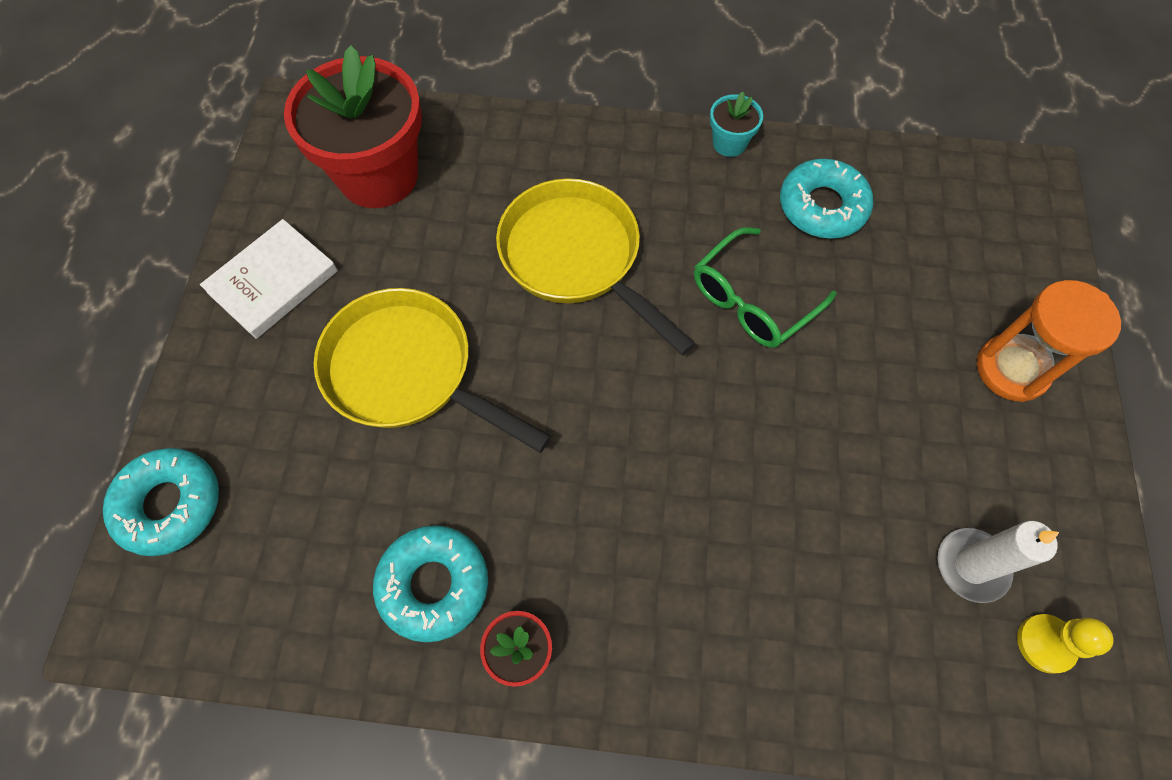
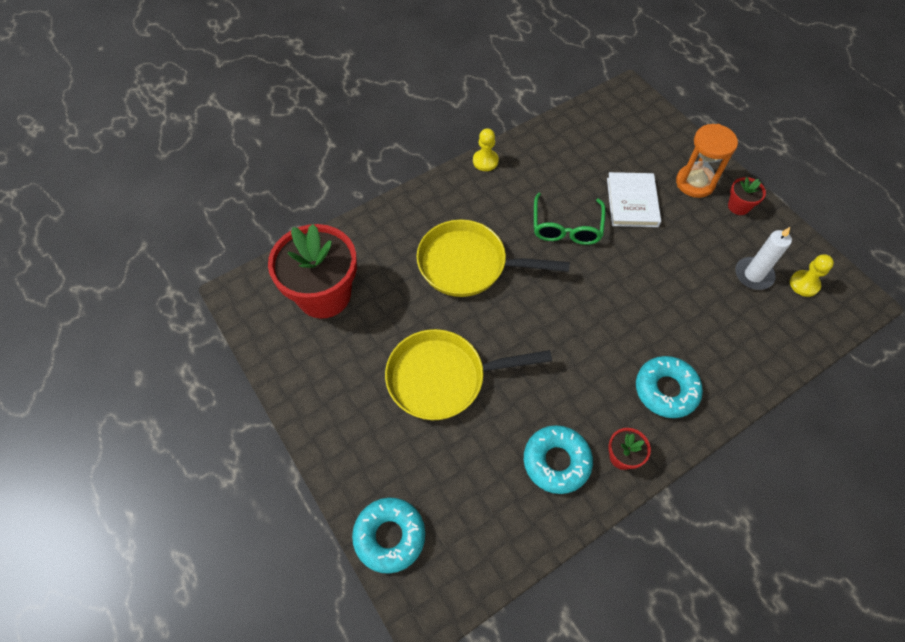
camera: 40 degrees left, 5 degrees down
(273, 282) = (324, 388): white book -> white book (632, 202)
(729, 143) = (485, 161): turquoise flower pot -> yellow pawn
(822, 206) = (555, 163): turquoise donut -> turquoise donut (666, 390)
(1050, 451) = (738, 206): none -> red flower pot

